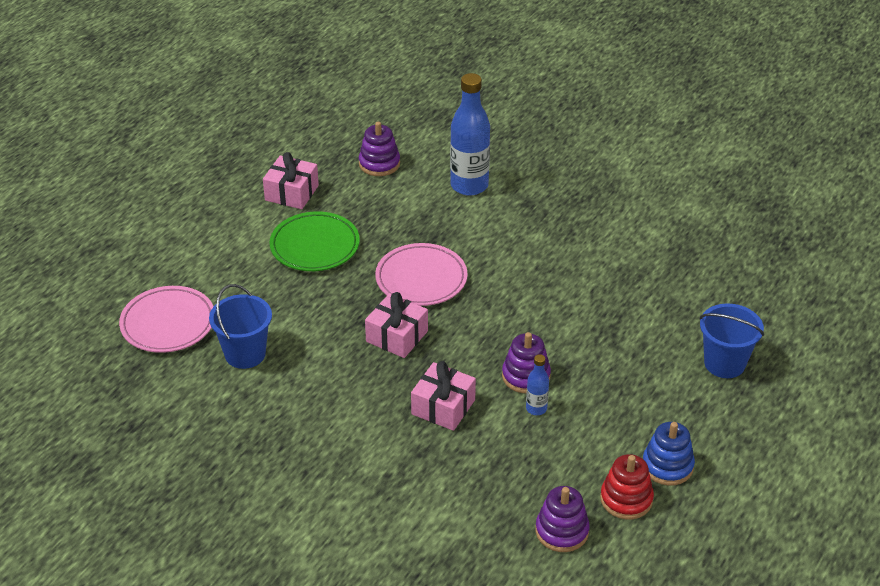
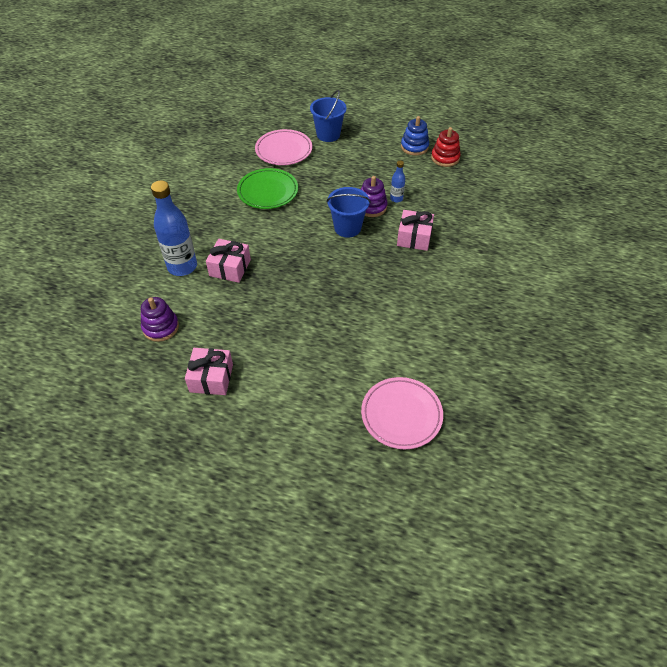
camera: 105 degrees left, 10 degrees up
(245, 354) = (412, 352): blue bucket -> blue bucket (347, 228)
(315, 246) = (277, 343): green plate -> green plate (268, 191)
(397, 336) = (360, 272): pink gift -> pink gift (230, 268)
(421, 279) = (297, 272): pink plate -> pink plate (284, 150)
(562, 531) = (479, 177): purple stacking toy -> none

